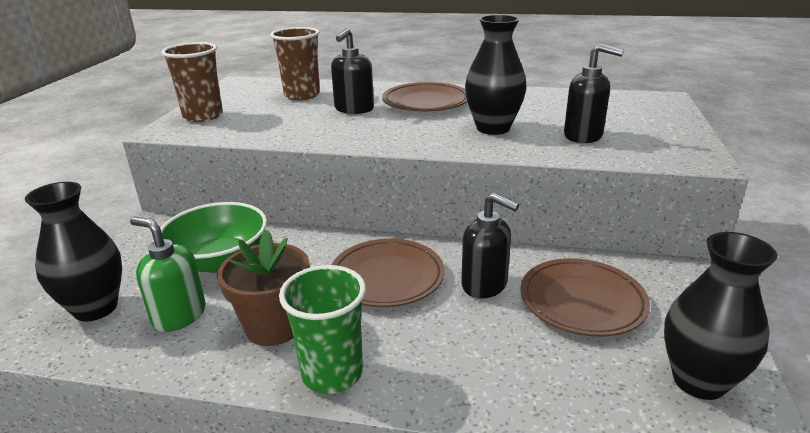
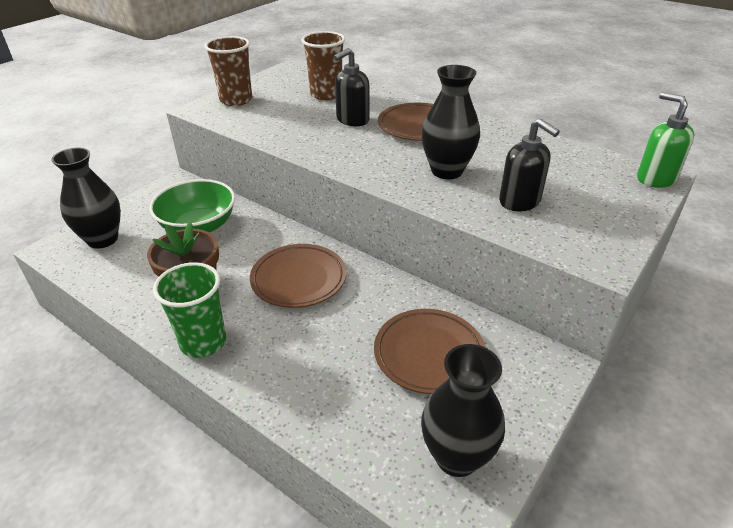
camera: 25 degrees right, 10 degrees up
(179, 315) = (145, 262): green soap dispenser -> green soap dispenser (655, 178)
(485, 285) = (365, 311): black soap dispenser -> none

